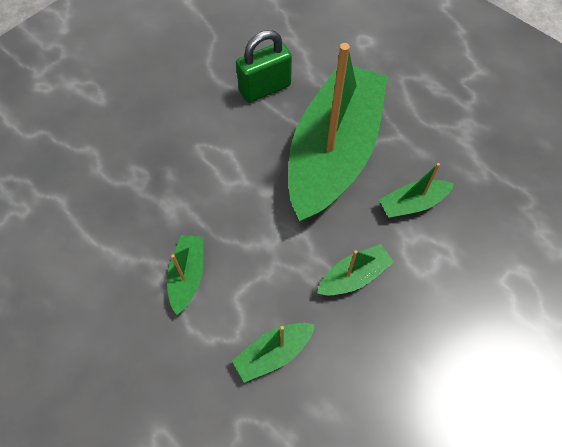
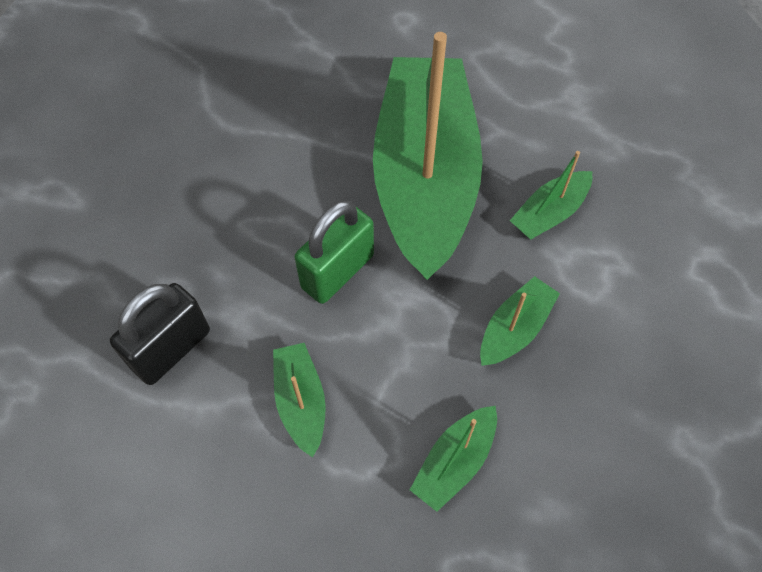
camera: 20 degrees left, 0 degrees up
(119, 213) = (171, 349): none -> black padlock
(265, 88) = (300, 120): green padlock -> green padlock (337, 271)

